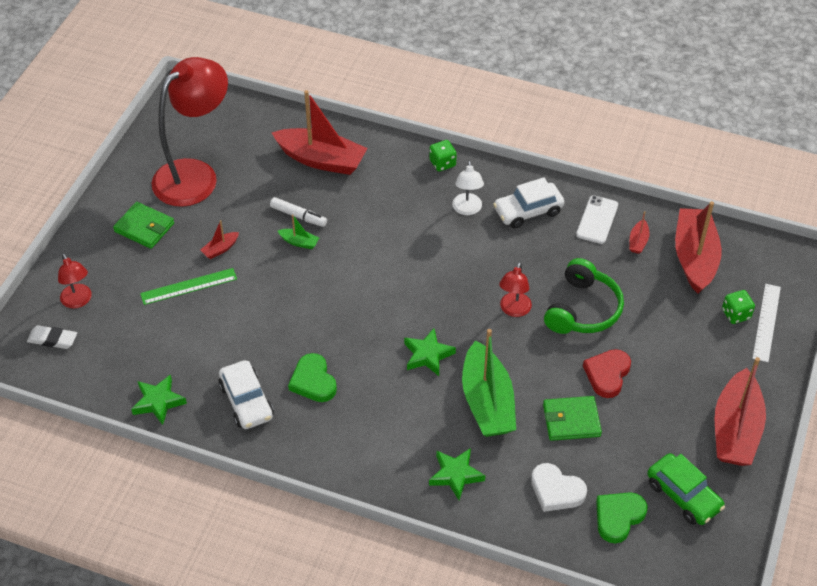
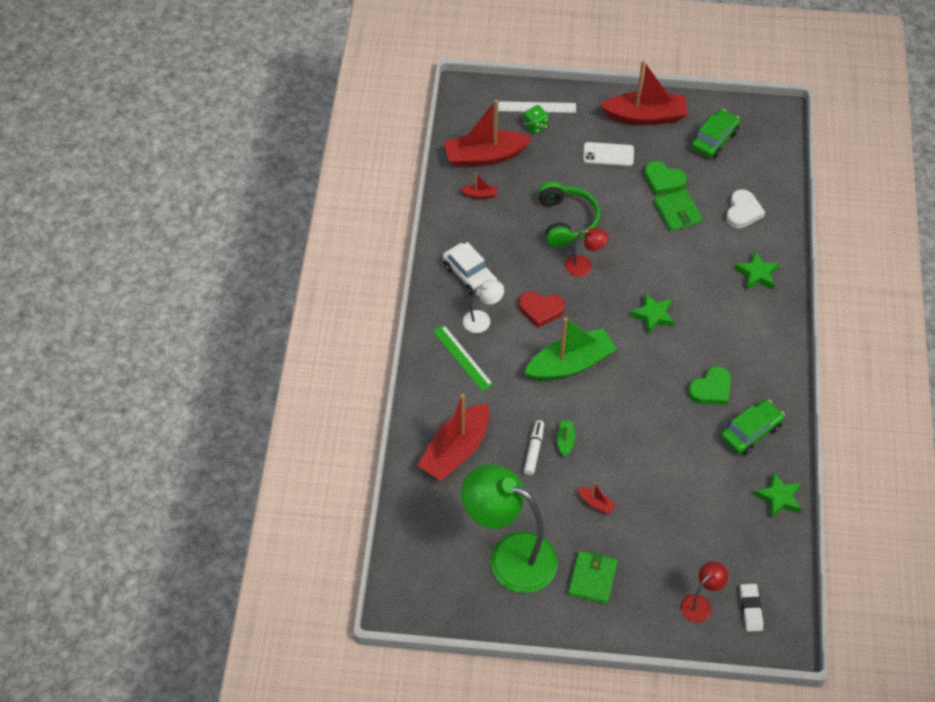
camera: 105 degrees left, 5 degrees up
(188, 286) = (648, 516): green ruler -> green ruler (462, 357)
(195, 175) = (509, 556): red lamp -> green lamp
(246, 401) = (751, 432): white car -> green car
(321, 160) = (456, 450): red boat -> red boat turned 150 degrees counterclockwise
(442, 163) = (430, 350): green dice -> none
(487, 402) = (682, 267): green boat -> green boat (570, 364)
(583, 309) = (566, 221): green headphones -> green headphones turned 75 degrees clockwise
(597, 220) = (464, 225): white phone -> white phone (608, 154)
(607, 374) = (625, 196): red heart -> red heart (541, 310)
(618, 517) = (748, 173): green heart -> green heart (663, 180)

